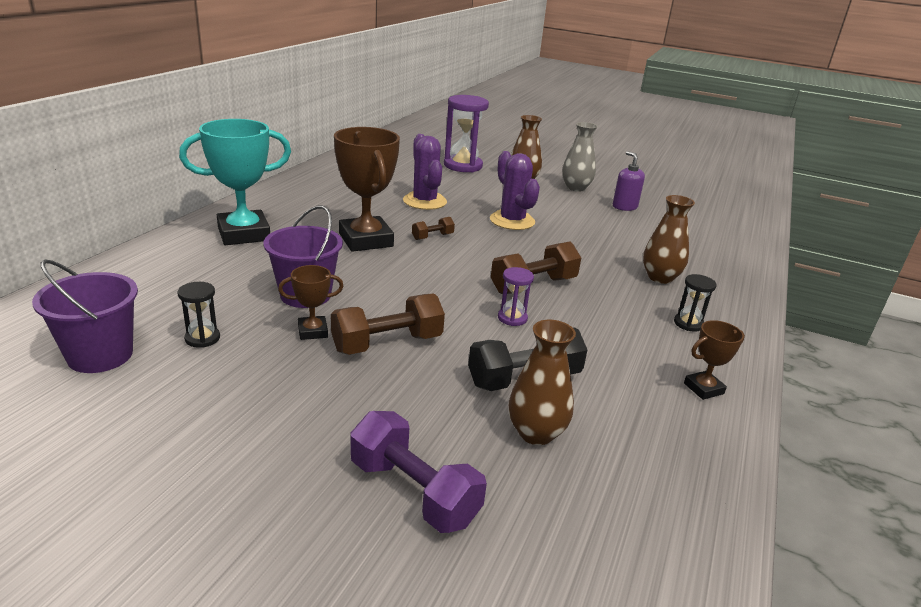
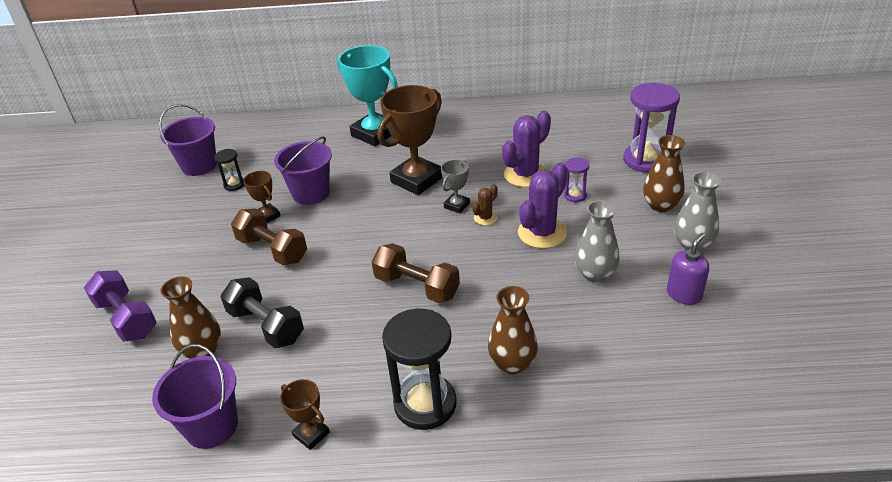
camera: 70 degrees right, 10 degrees up
(414, 492) = (126, 318): purple dumbbell -> purple dumbbell turned 60 degrees counterclockwise
(432, 237) = (456, 205): brown dumbbell -> grey trophy
(466, 232) = (485, 218): none -> brown cactus
(512, 318) = (350, 292): purple hourglass -> purple hourglass (575, 195)
(580, 222) = (595, 274): none -> grey vase
(668, 450) = (211, 426): none -> purple bucket
(688, 324) = (425, 404): black hourglass -> black hourglass, size x2.05

